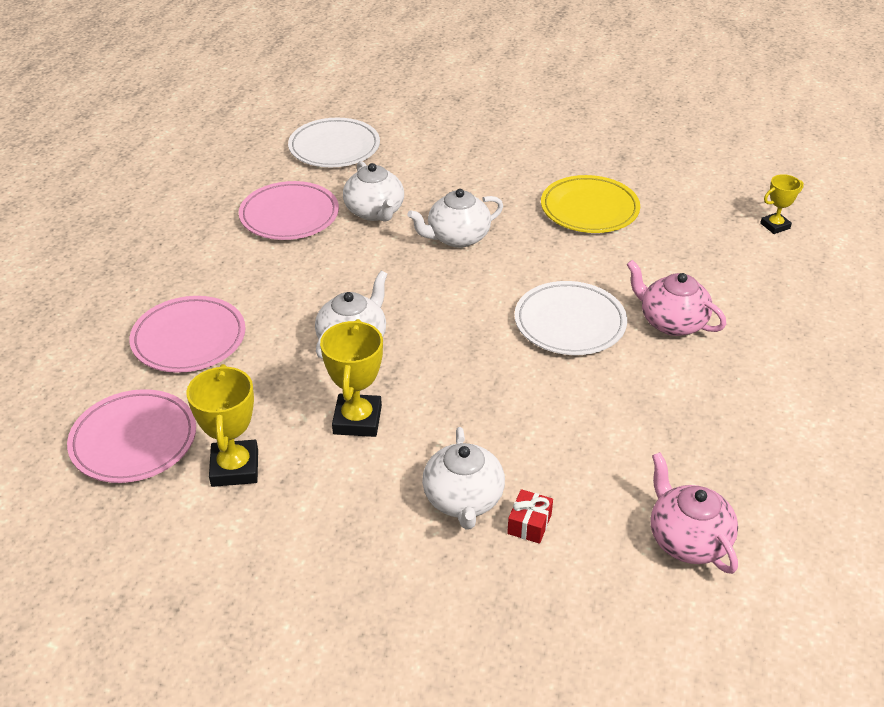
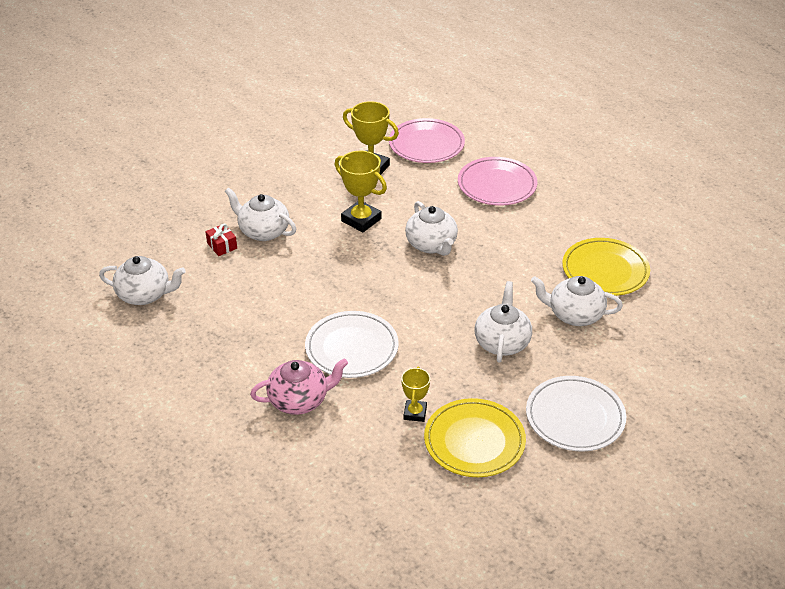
camera: 125 degrees right, 0 degrees up
(289, 215) = (605, 270): pink plate -> yellow plate
(334, 147) = (696, 333): white plate -> white plate (575, 417)
(687, 540) = (145, 295): pink teapot -> white teapot
(775, 226) = (340, 554): yellow trophy -> yellow trophy (415, 413)

